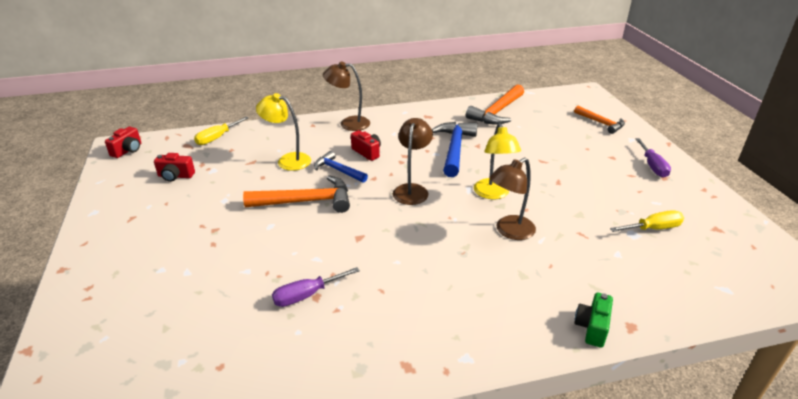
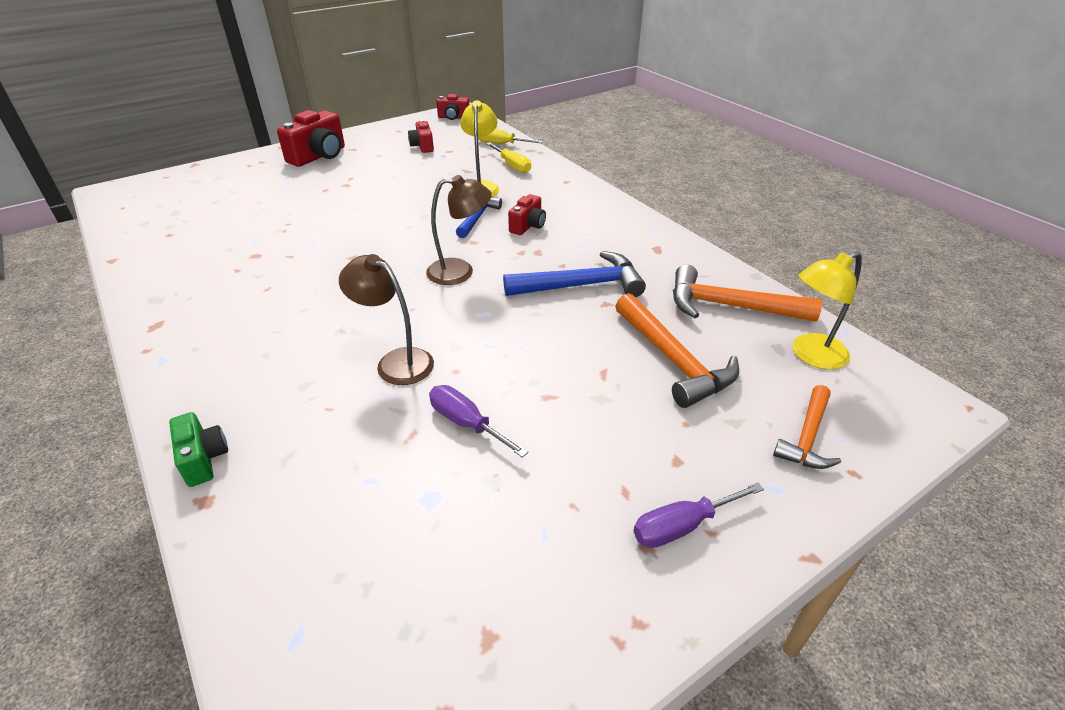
camera: 70 degrees right, 5 degrees up
(124, 242) = (319, 156): none -> red camera
(306, 201) = (407, 214): orange hammer -> orange hammer (673, 360)
(307, 295) = (256, 250): purple screwdriver -> purple screwdriver (466, 423)
(348, 123) = (588, 200): brown lamp -> none
(493, 194) = (481, 336): yellow lamp -> yellow lamp (811, 355)
(592, 327) = (203, 459): green camera -> green camera turned 60 degrees clockwise
(653, 228) = (454, 527): yellow screwdriver -> yellow screwdriver (512, 166)

